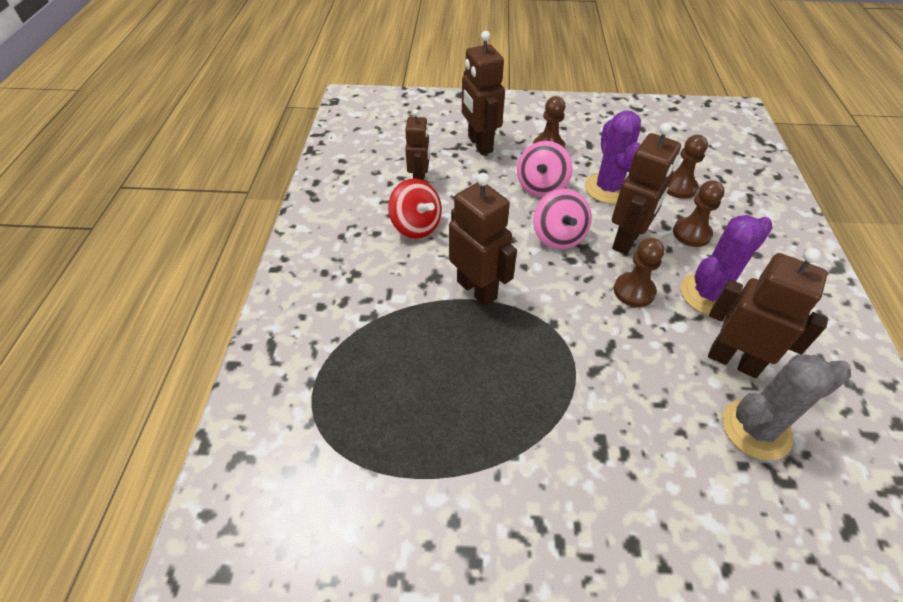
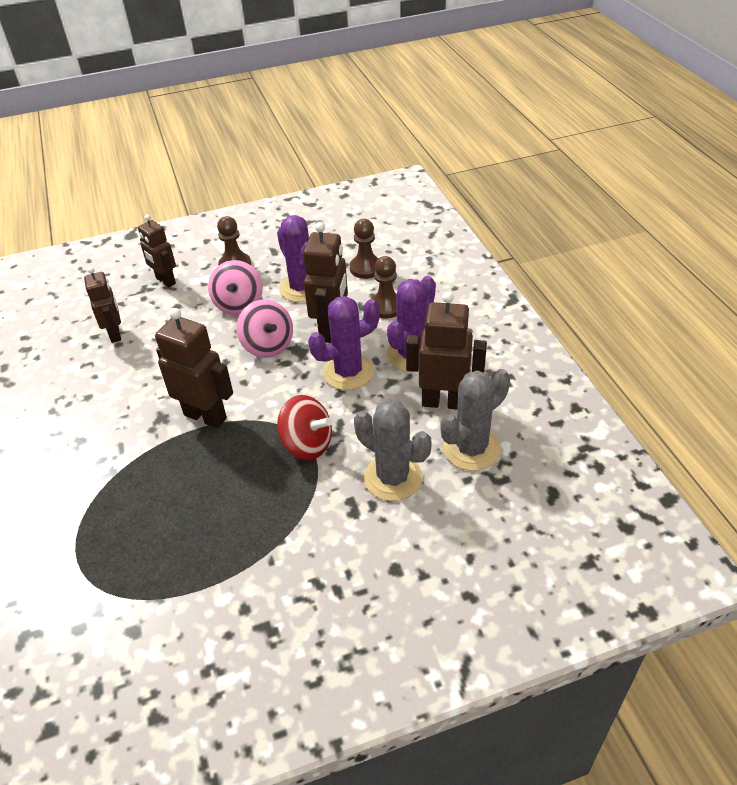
camera: 20 degrees left, 5 degrees down
(416, 226) = (126, 378): red spinning top -> red spinning top (307, 444)
(479, 144) = (165, 281): brown robot -> brown robot, size x0.66
(634, 291) = (348, 372): brown pawn -> purple cactus
(655, 430) = (393, 478): none -> grey cactus

